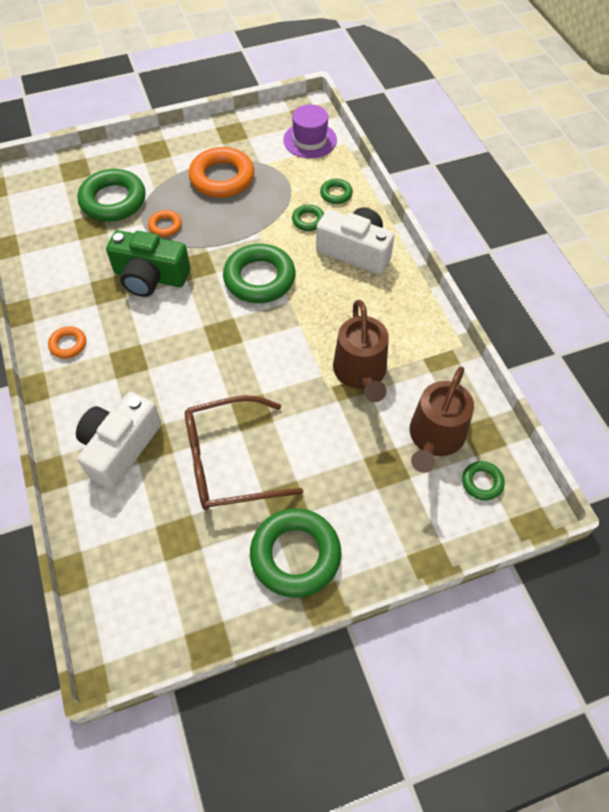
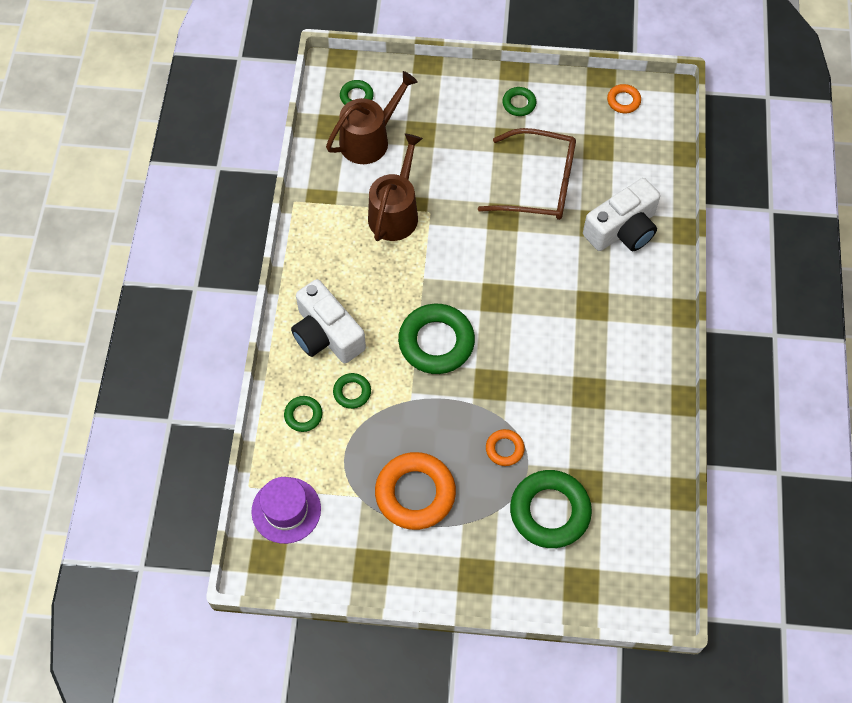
camera: 155 degrees left, 5 degrees up
(68, 345) = (643, 344): orange ring -> orange ring (623, 101)
(150, 277) = (542, 389): green camera -> none
(295, 555) = (519, 103): green ring -> green ring, size x0.49

